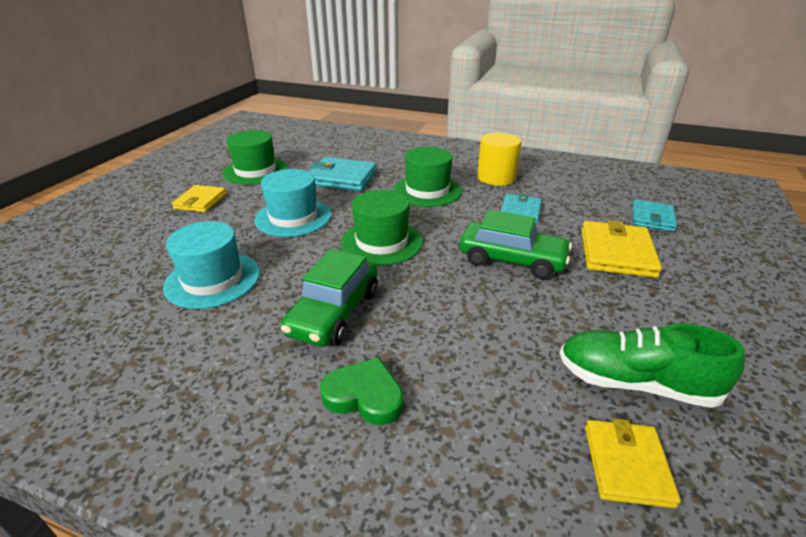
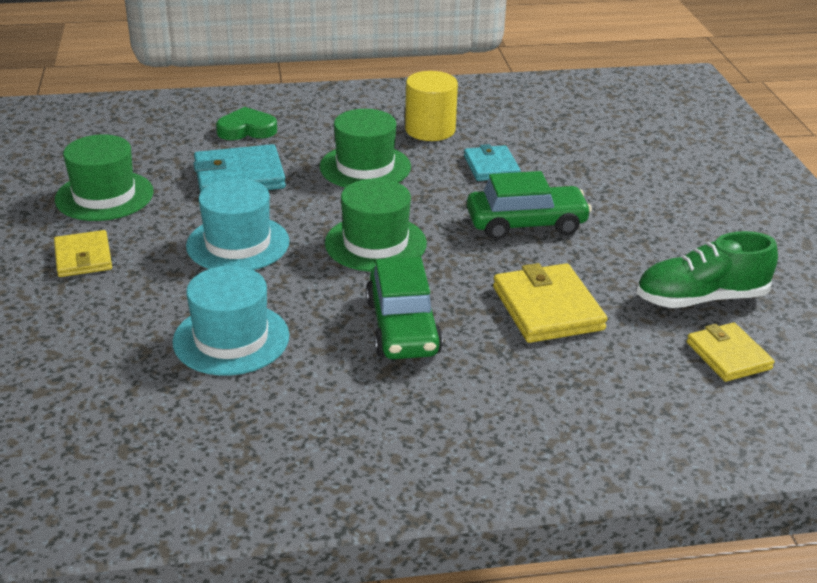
camera: 30 degrees left, 0 degrees up
(364, 395) = (502, 382): green heart -> green heart (247, 129)
(616, 253) = (616, 188): yellow wallet -> yellow wallet (547, 308)
(652, 218) = (625, 140): turquoise wallet -> none

